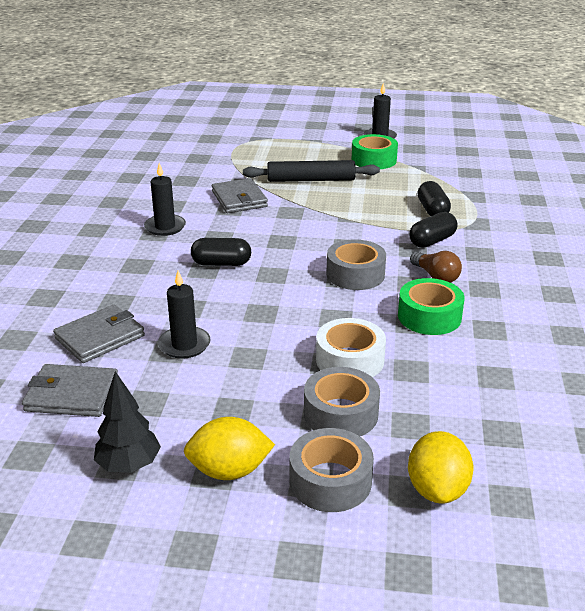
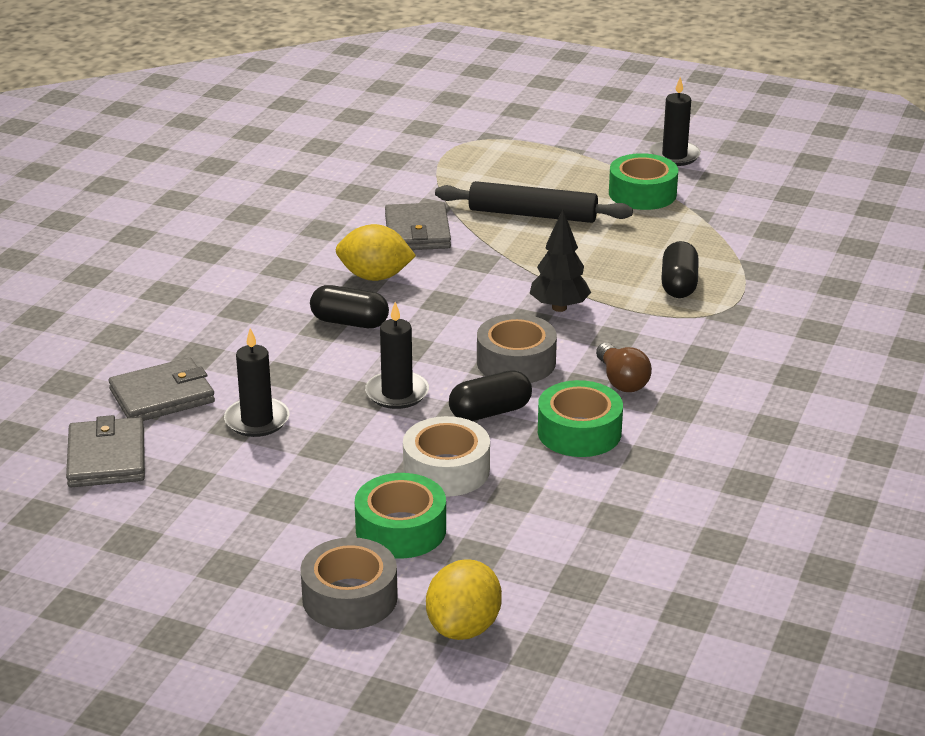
camera: 15 degrees right, 0 degrees up
(72, 394) = (107, 457): grey wallet -> grey wallet turned 60 degrees clockwise
(129, 465) = (140, 544): black tree -> black tree (559, 307)
(165, 227) = (300, 260): black candle -> black candle (397, 393)
(229, 471) = (244, 568): yellow lemon -> yellow lemon (375, 277)
(341, 414) = (401, 529): grey tape -> green tape
(432, 241) = (649, 330): black capsule -> black capsule (490, 412)

